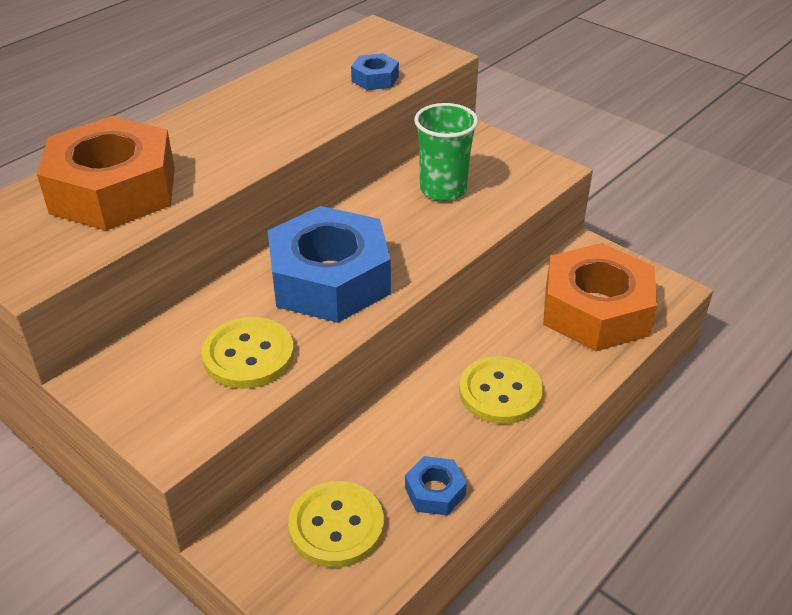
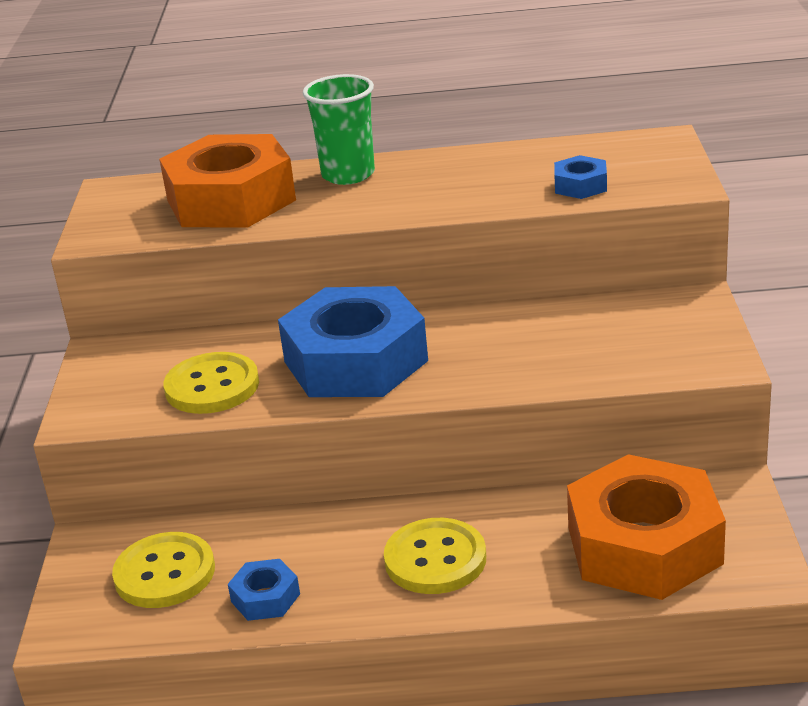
camera: 50 degrees right, 10 degrees down
(443, 189) = (574, 333): green cup -> green cup (348, 174)

